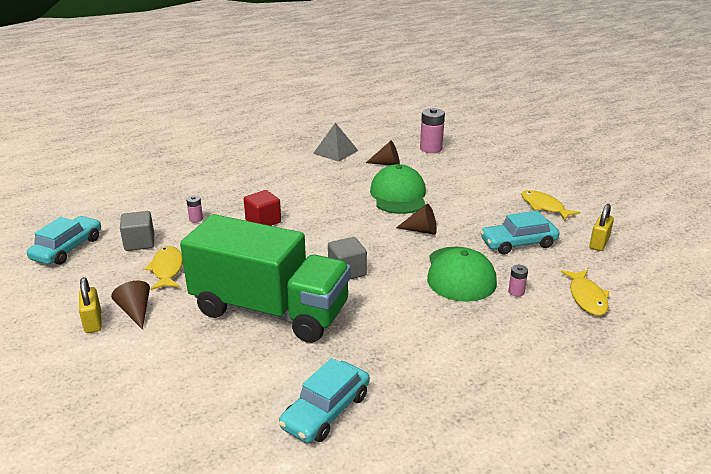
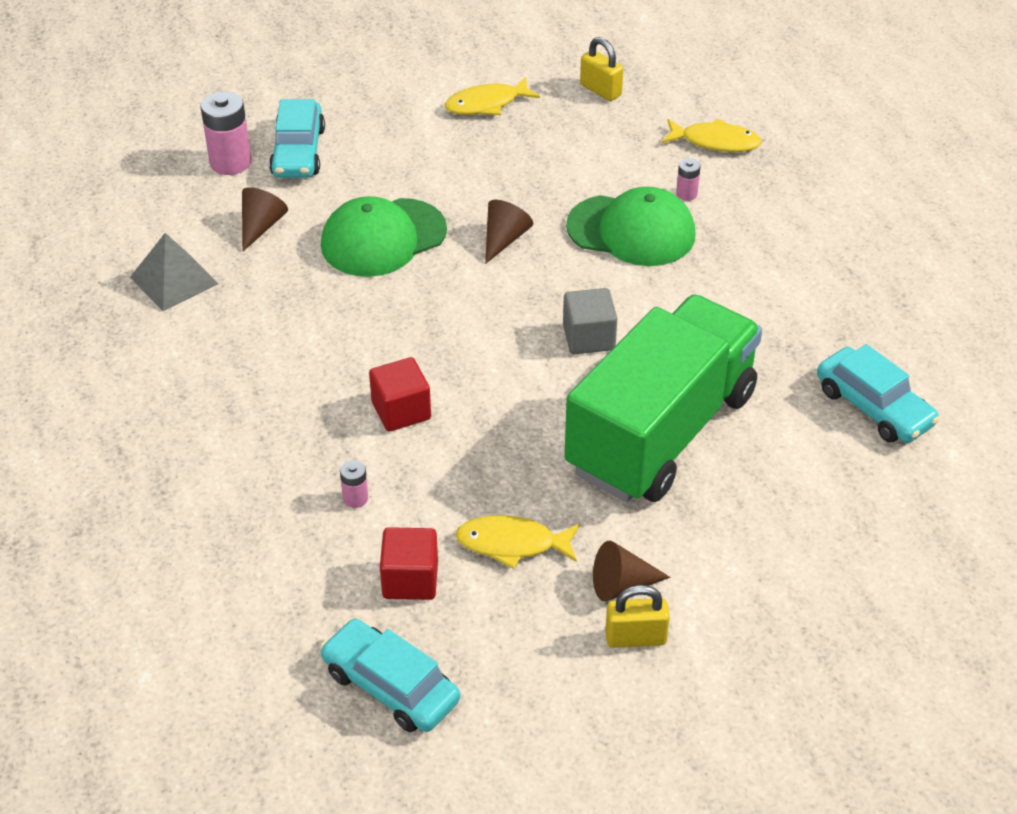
camera: 75 degrees left, 15 degrees up
(139, 243) = (410, 580): grey cube -> red cube
(398, 195) = (383, 238): green cap -> green cap turned 45 degrees counterclockwise
(518, 243) = (574, 158): turquoise car -> turquoise car (298, 152)

